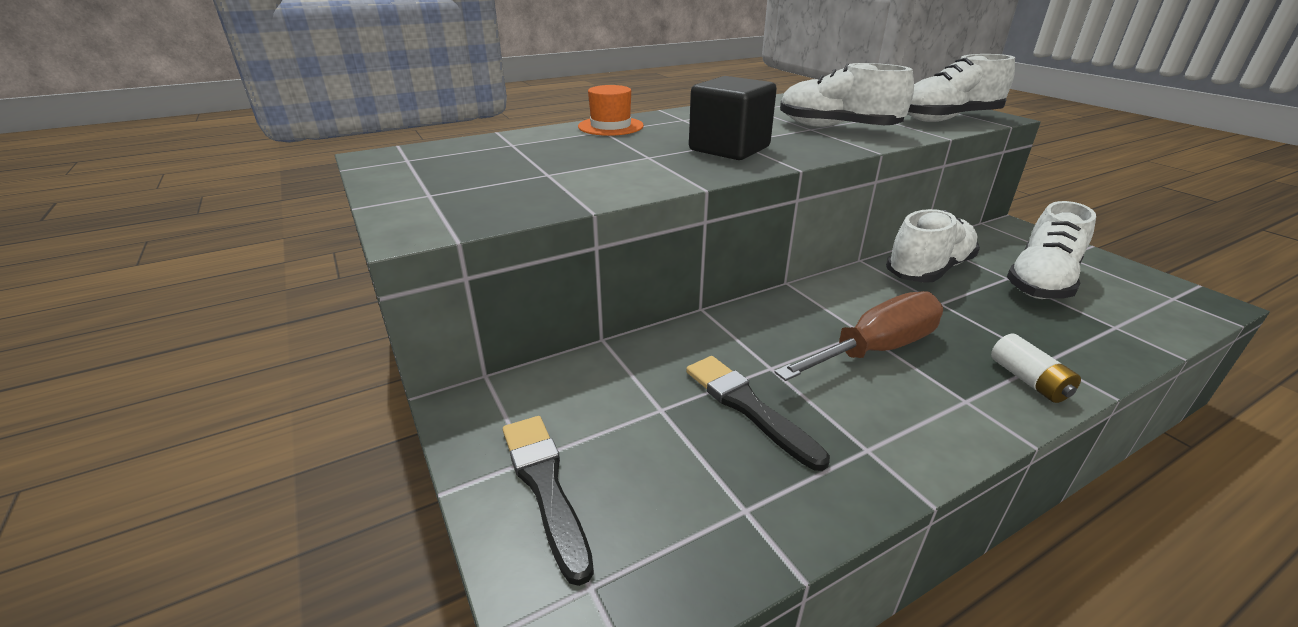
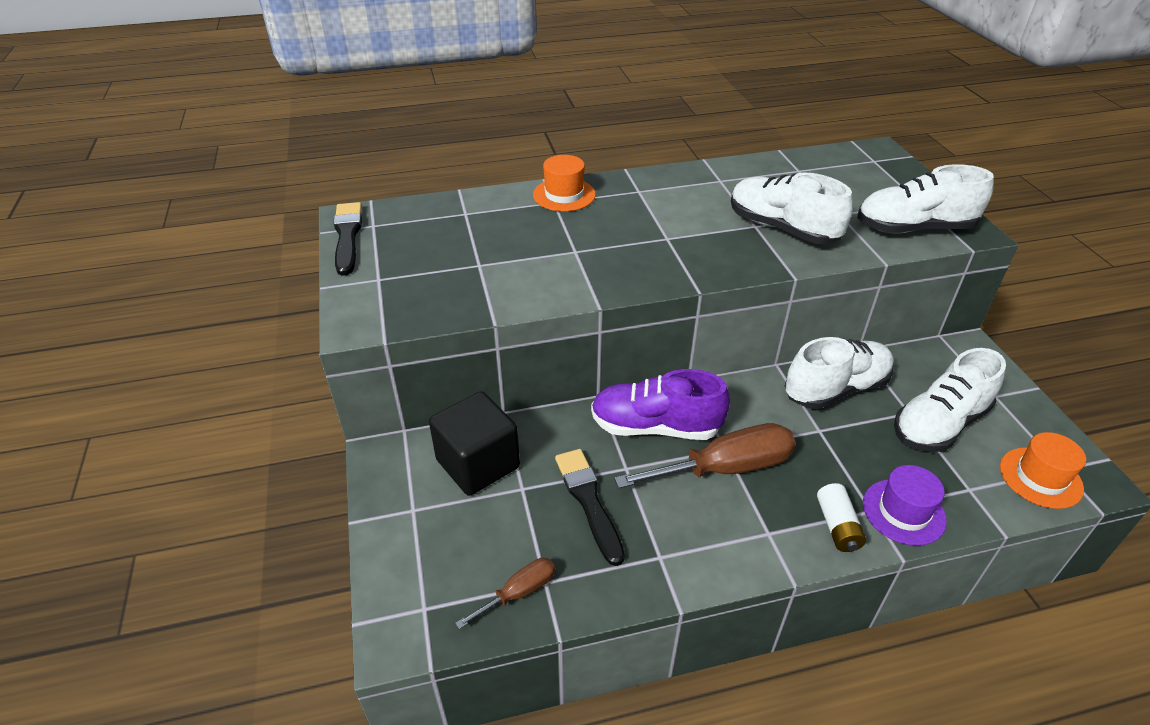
camera: 15 degrees right, 10 degrees up
(545, 486) = (418, 533): black brush -> black brush (347, 236)
(718, 532) = (519, 593): none -> brown screwdriver
(729, 149) = (654, 249): black cube -> black cube (478, 464)
(778, 326) = (655, 427): none -> purple shoe
(1077, 356) = (903, 512): none -> purple hat
(1164, 307) = (1040, 477): none -> orange hat

